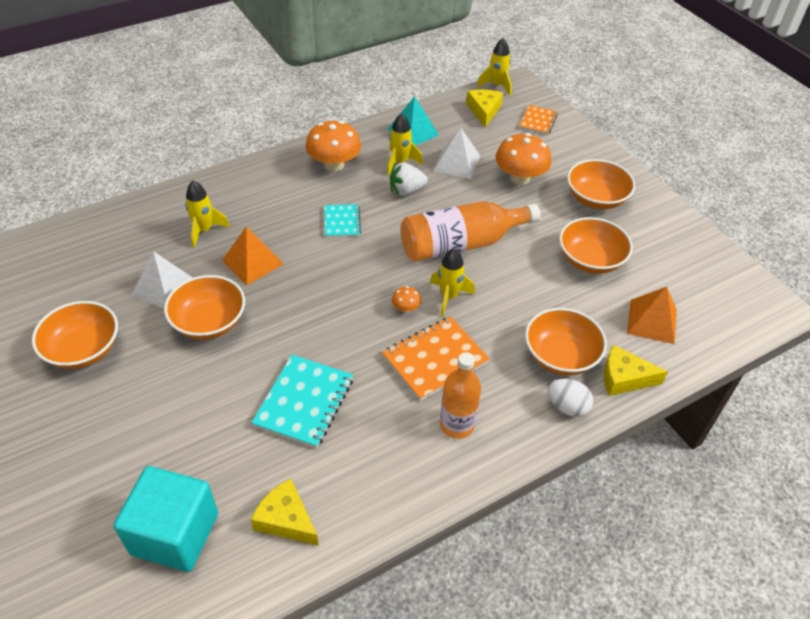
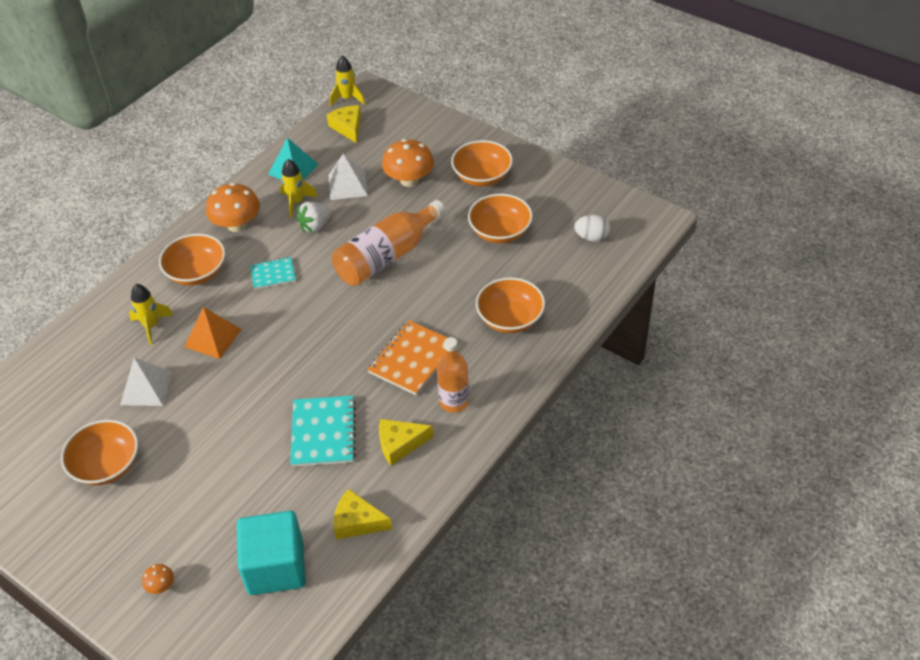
camera: 20 degrees left, 0 degrees up
(209, 322) = (205, 401): orange bowl -> orange bowl (197, 273)
(342, 222) = (273, 274): turquoise notebook -> turquoise notebook turned 75 degrees counterclockwise
(406, 308) = (367, 327): orange mushroom -> orange mushroom (161, 586)
(449, 297) = (398, 305): yellow rocket -> none
(538, 121) = (401, 121): orange notebook -> none
(567, 407) = (532, 356): white egg -> white egg (591, 237)
(624, 378) = (566, 317): yellow cheese -> yellow cheese (400, 444)
(652, 321) = (569, 265): orange pyramid -> none

